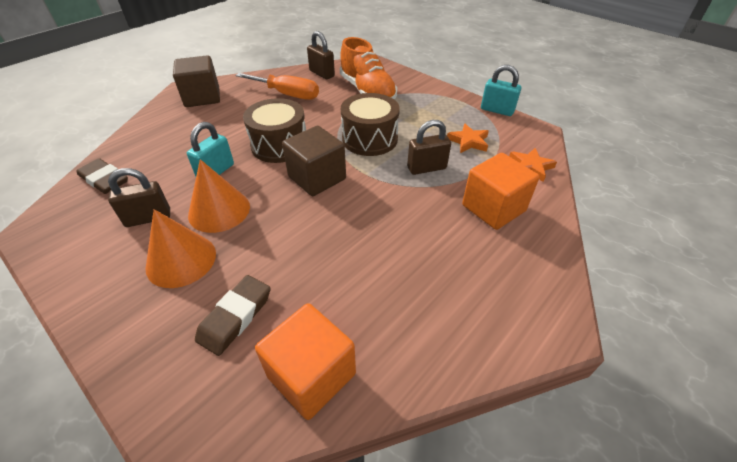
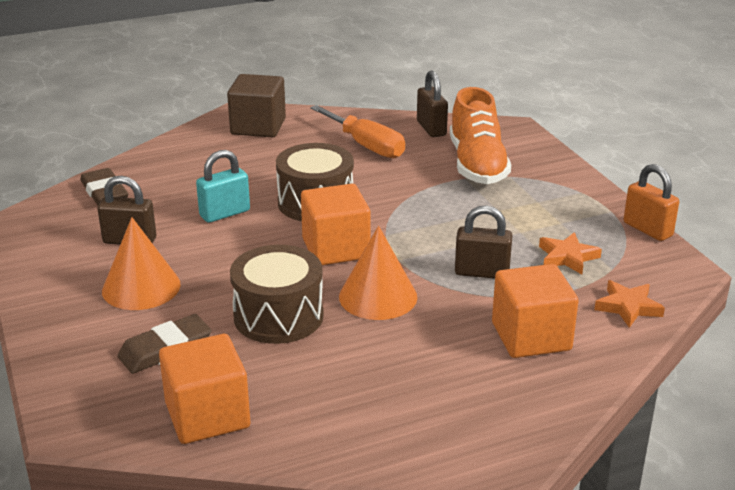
camera: 25 degrees right, 15 degrees down
(219, 210) = (205, 253): orange cone -> orange cone (378, 296)
(317, 178) = (336, 248): brown cube -> orange cube
(369, 139) = (434, 222): brown drum -> brown drum (278, 316)
(497, 110) = (647, 229): turquoise padlock -> orange padlock

